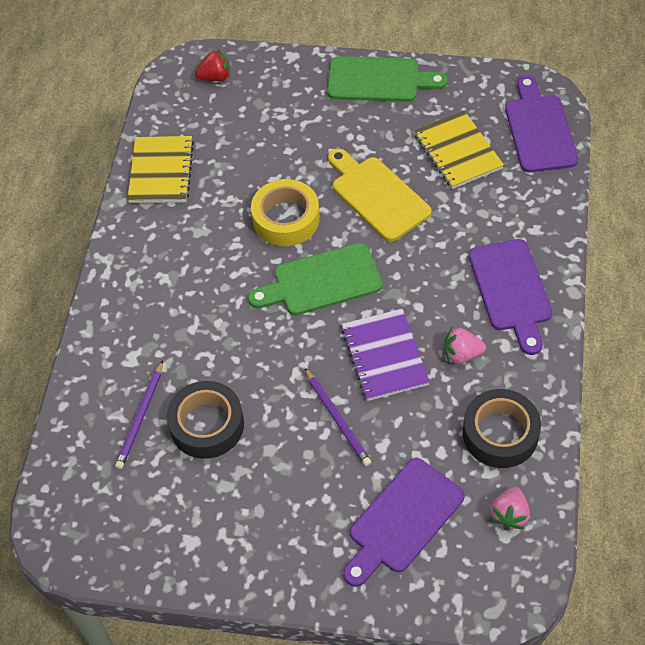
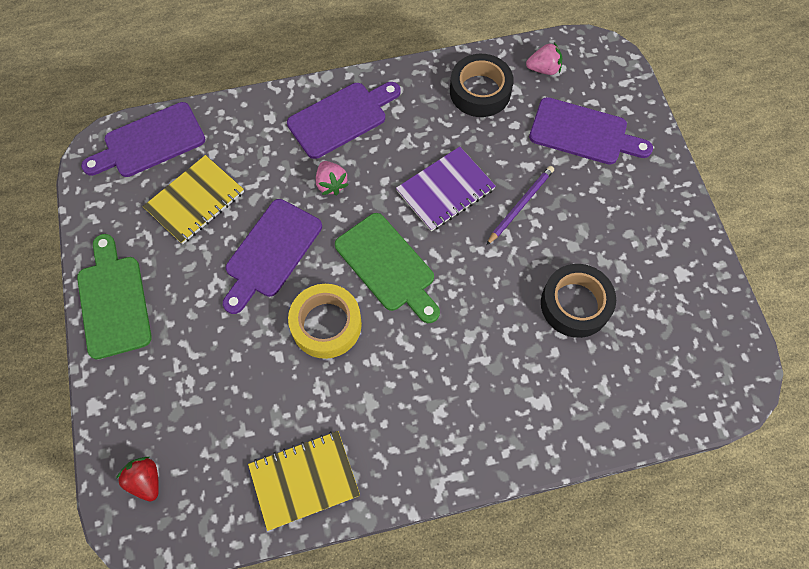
camera: 115 degrees left, 10 degrees up
(141, 417) = (595, 364): purple pencil -> none
(377, 196) = (271, 252): yellow cutting board -> purple cutting board
(462, 354) = (419, 135): pink strawberry -> pink strawberry (331, 184)

